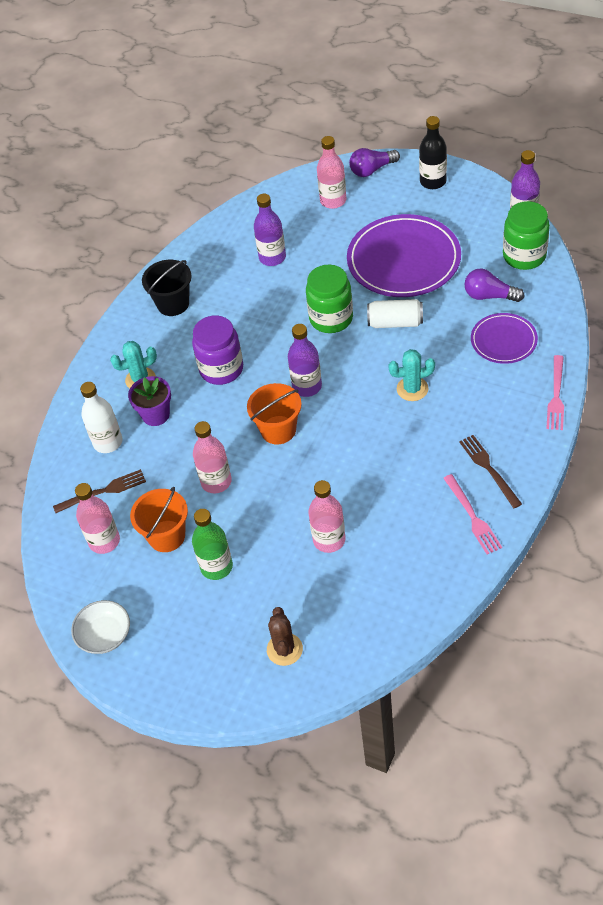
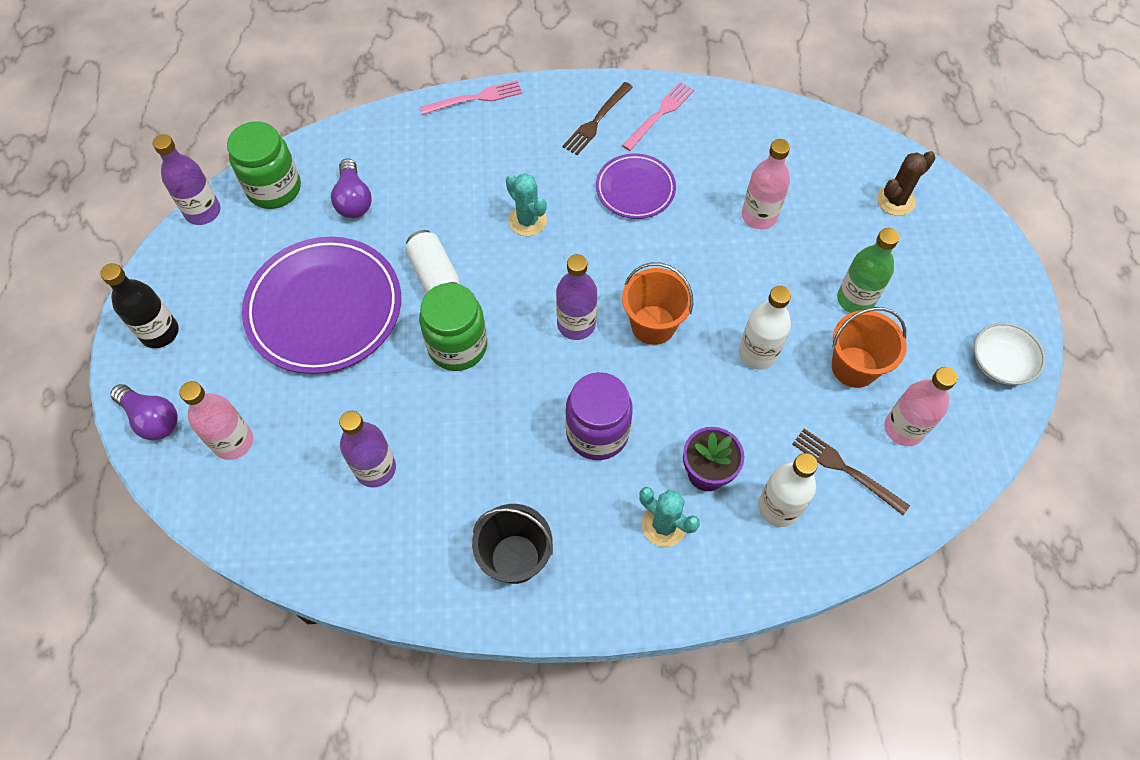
camera: 125 degrees left, 10 degrees up
(216, 482) = (757, 353): pink bottle -> white bottle
(503, 340) = (418, 164): purple plate -> purple plate (635, 189)

